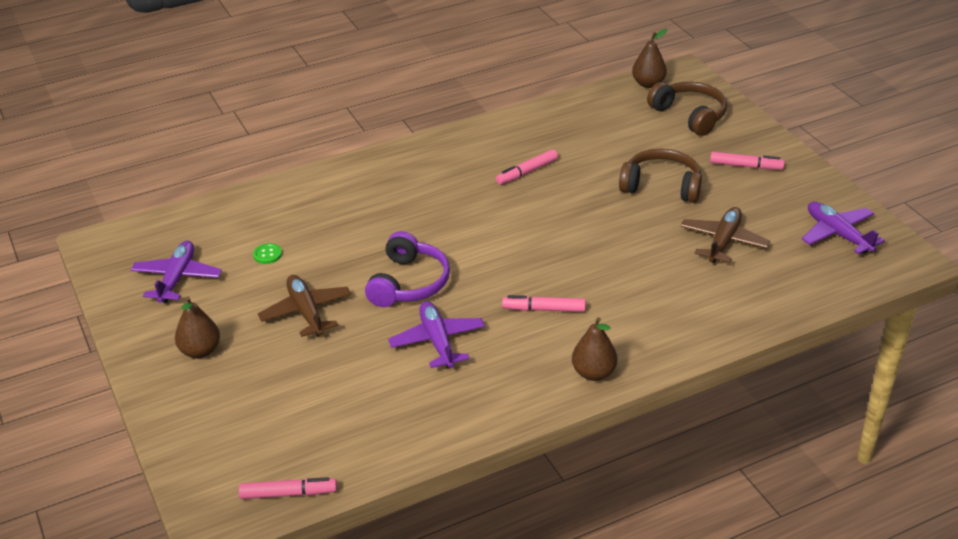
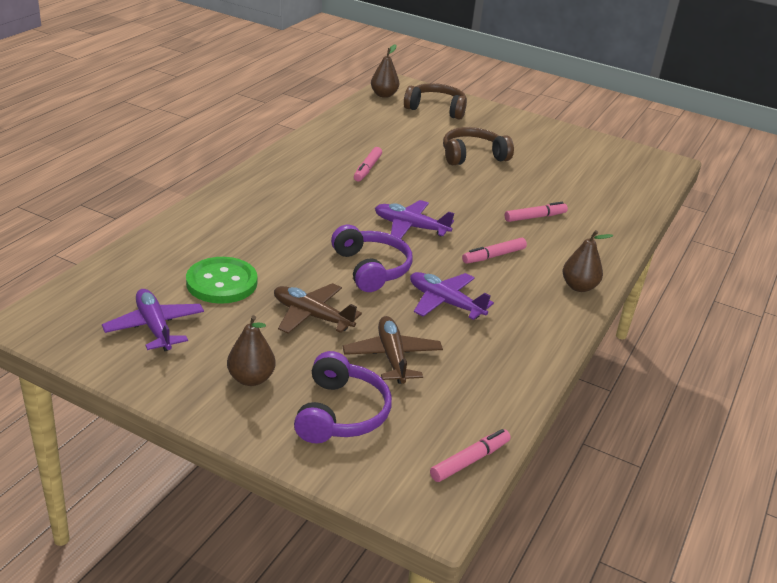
camera: 40 degrees left, 5 degrees down
(235, 408) = (340, 413): none -> purple headphones
(267, 254) = (221, 283): green button -> green button, size x2.38
(723, 242) = (554, 180): brown plane -> brown plane (392, 357)
(746, 166) = (510, 132): pink marker -> pink marker (535, 217)
(838, 234) = (613, 158): purple plane -> purple plane (410, 227)

